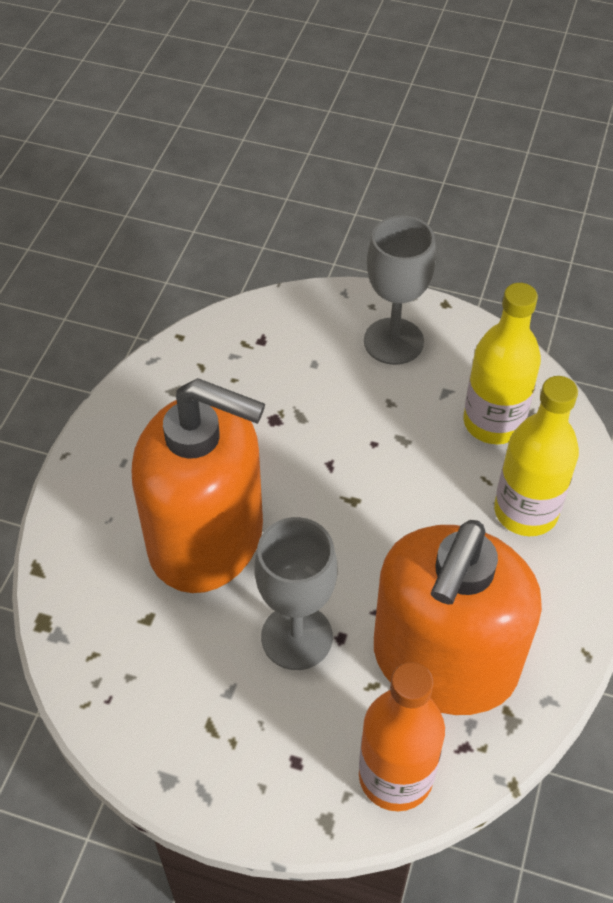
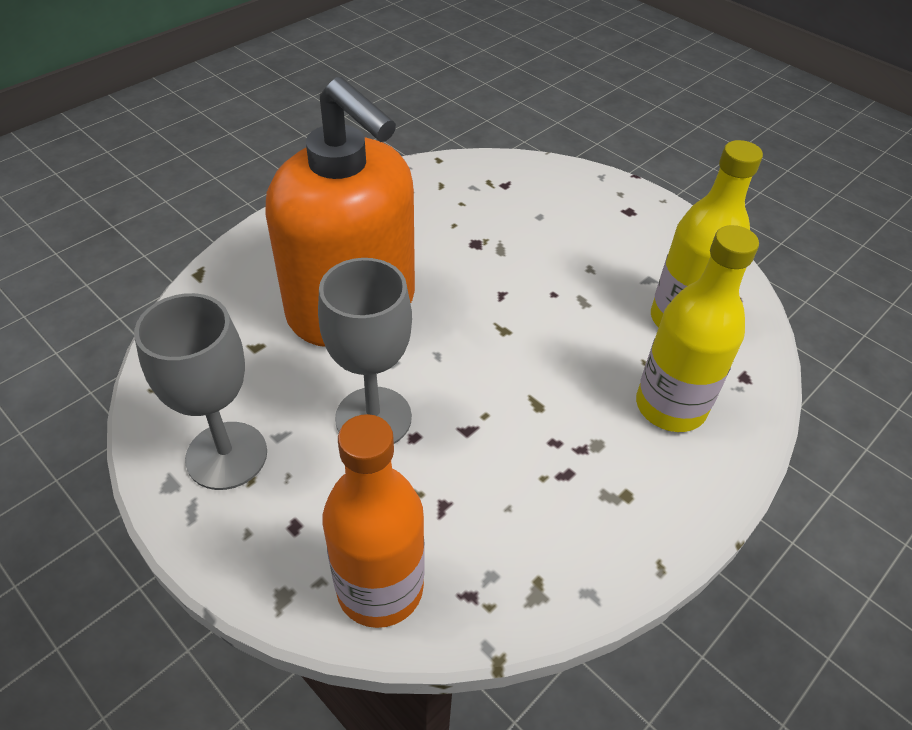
camera: 25 degrees right, 5 degrees down
(393, 341) = (623, 224): grey goblet -> grey goblet (226, 455)
(444, 662) = (500, 504): orange soap dispenser -> none

